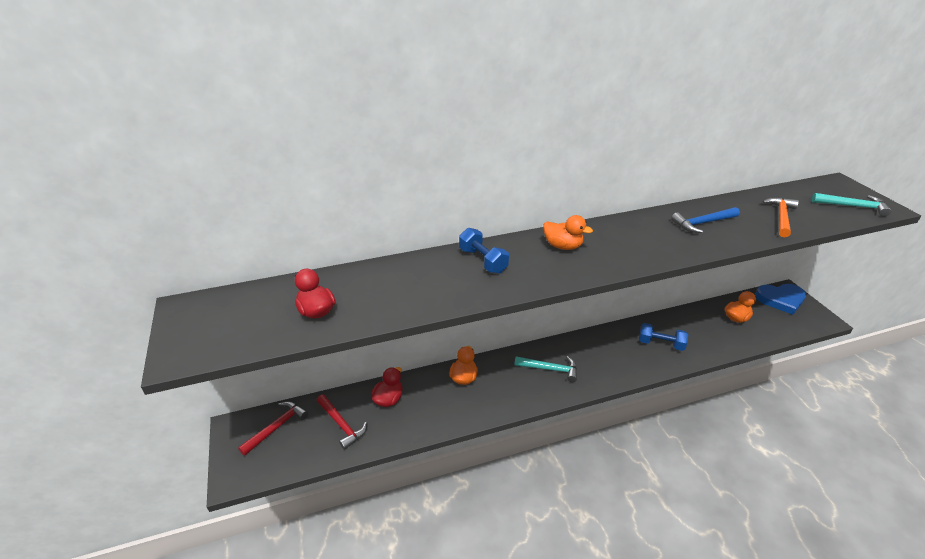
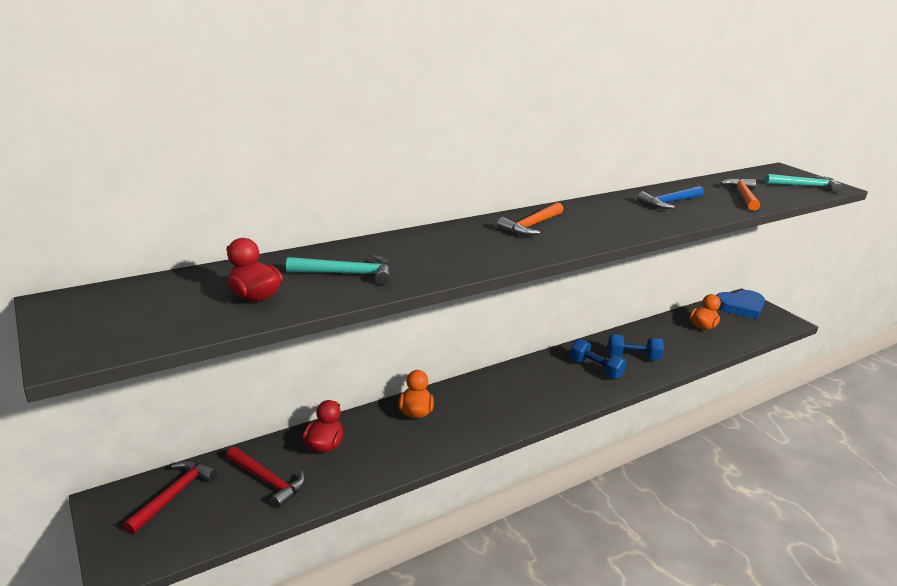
camera: 15 degrees left, 10 degrees down
(483, 261) = (446, 241): blue dumbbell -> blue dumbbell (595, 369)
(550, 369) = (517, 393): turquoise hammer -> turquoise hammer (347, 274)
(563, 246) = (531, 226): orange duck -> orange hammer

